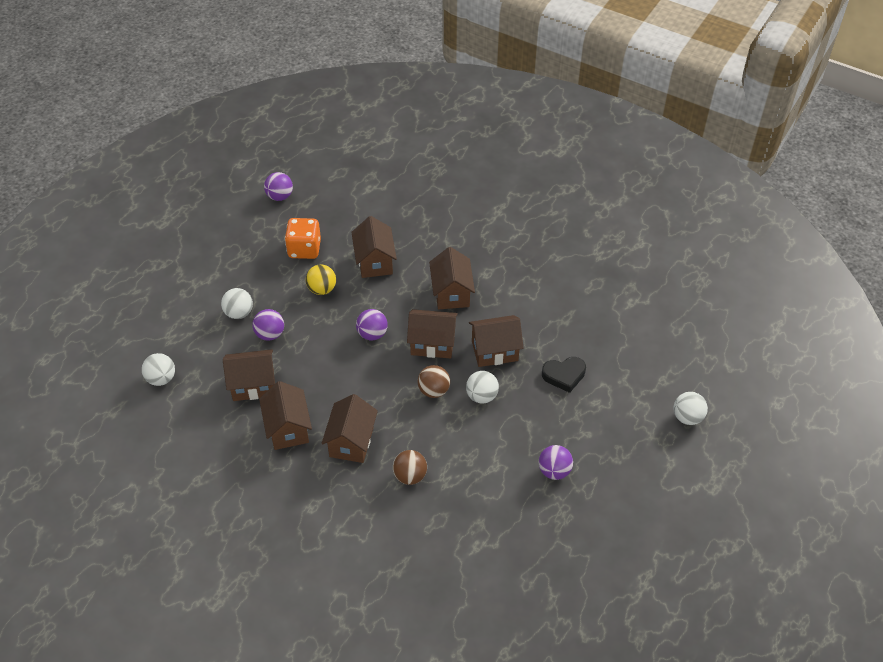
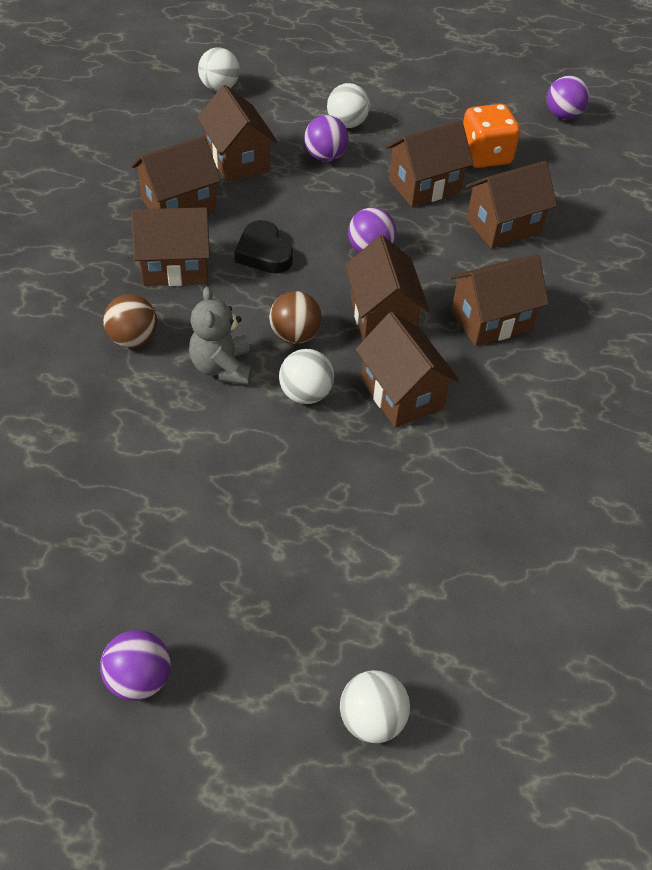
camera: 70 degrees right, 0 degrees up
(322, 289) = (424, 186): yellow ball -> brown house
(448, 433) = (222, 367): none -> grey teddy bear
(554, 471) = (187, 517): purple ball -> purple ball (139, 679)
(564, 375) = (391, 497): black heart -> black heart (263, 253)

